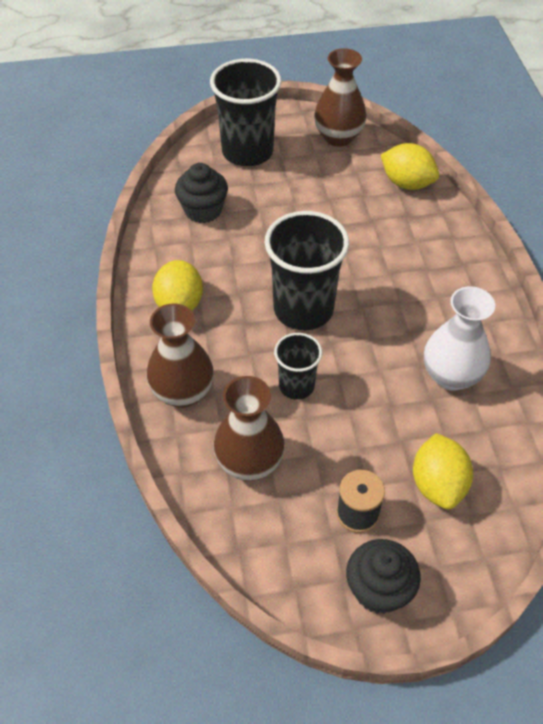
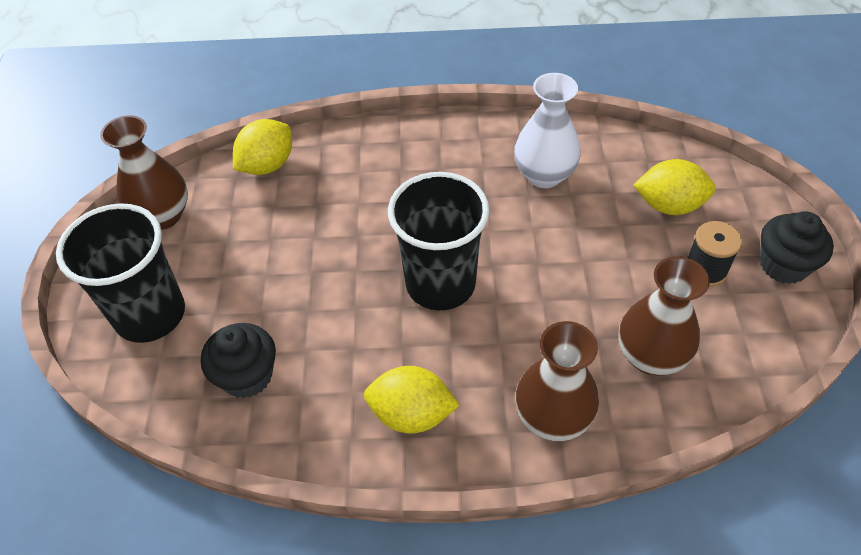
camera: 80 degrees left, 0 degrees up
(296, 386) = (549, 302): black cup -> none

